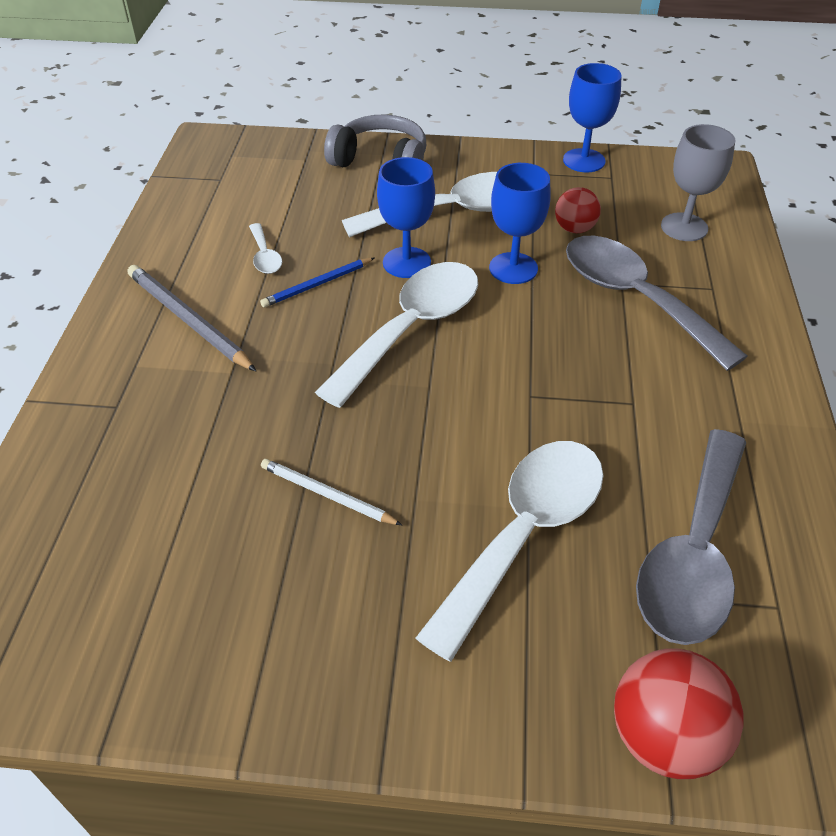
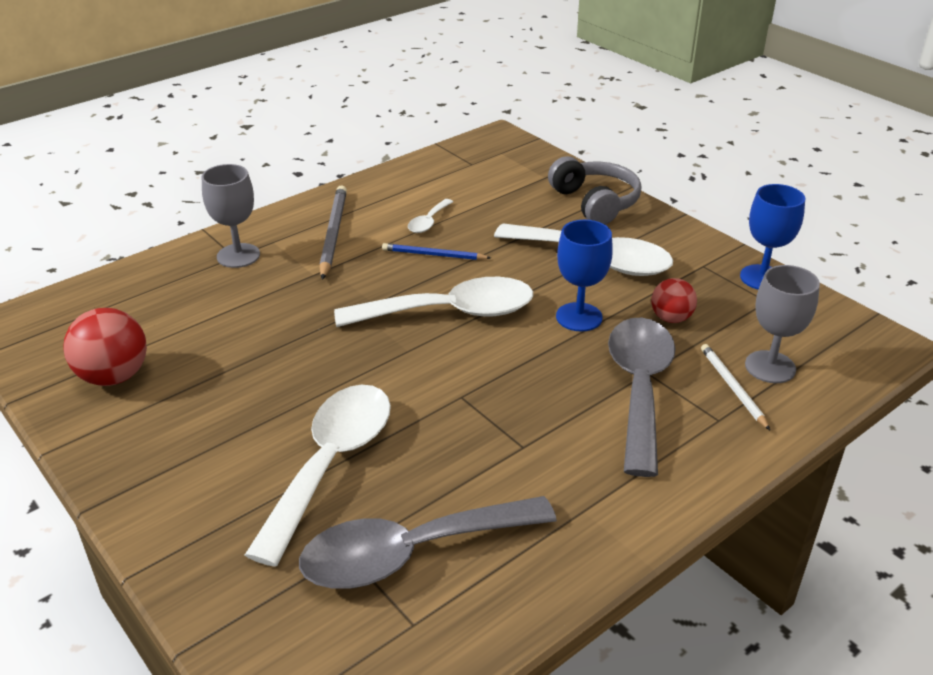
camera: 45 degrees right, 10 degrees down
(119, 403) = (238, 256): none -> grey goblet
(327, 495) = (263, 367): white pencil -> white pencil (732, 387)
(406, 262) = (510, 273): blue goblet -> none
(524, 534) = (331, 463): white spoon -> white spoon turned 60 degrees counterclockwise
(664, 736) = (233, 619): red ball -> red ball (114, 376)

